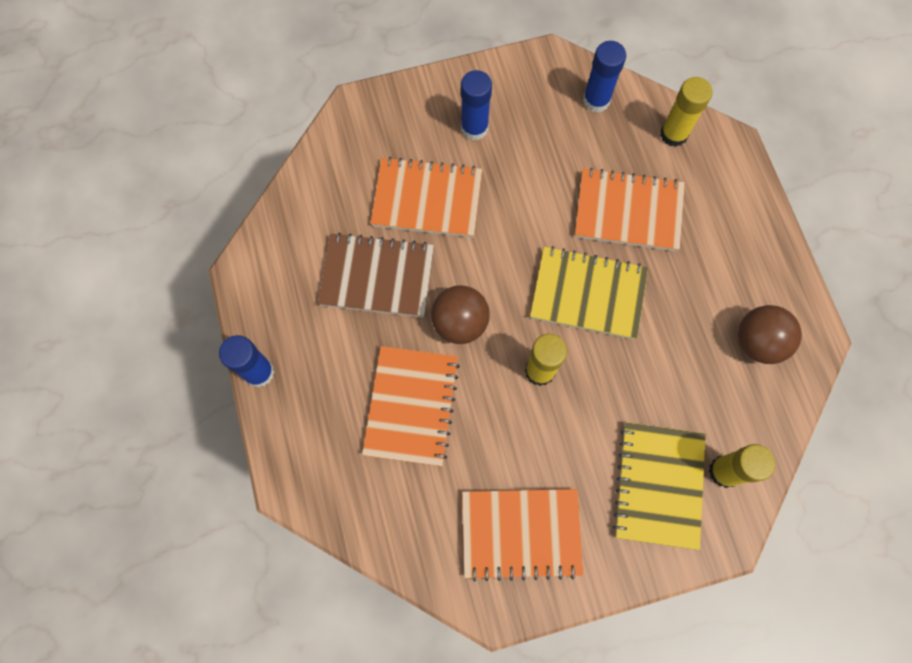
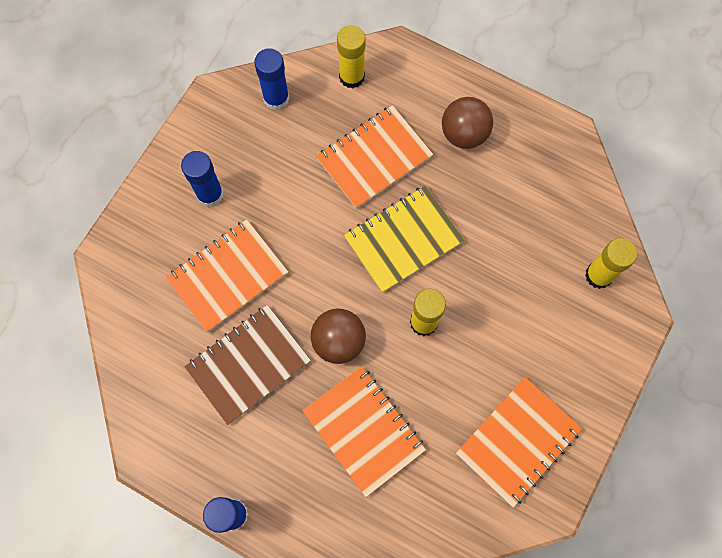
camera: 45 degrees left, 0 degrees up
(658, 485) = (569, 324): yellow notebook -> none
(757, 342) = (538, 171): brown ball -> brown ball (464, 134)

